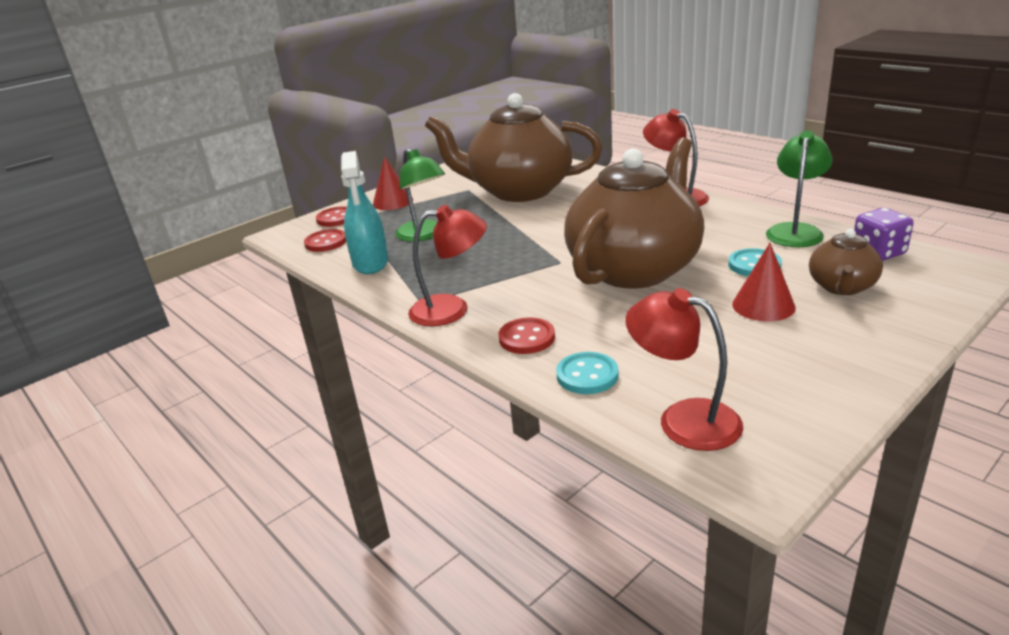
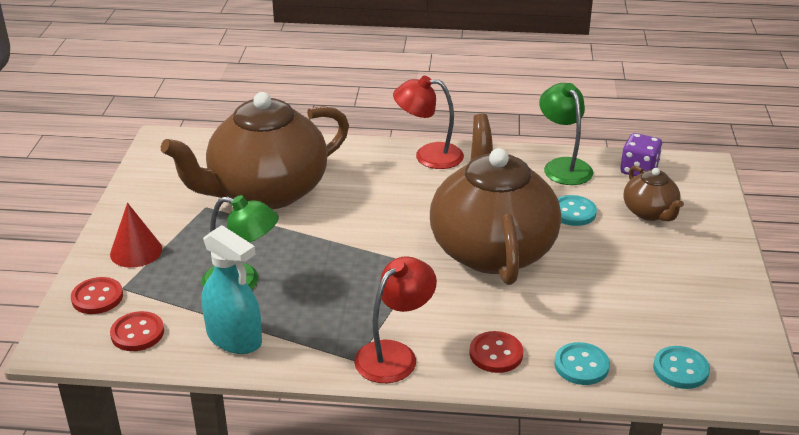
camera: 45 degrees left, 5 degrees up
(683, 419) = (680, 369): red lamp -> turquoise button
(763, 305) = (621, 250): red cone -> none

